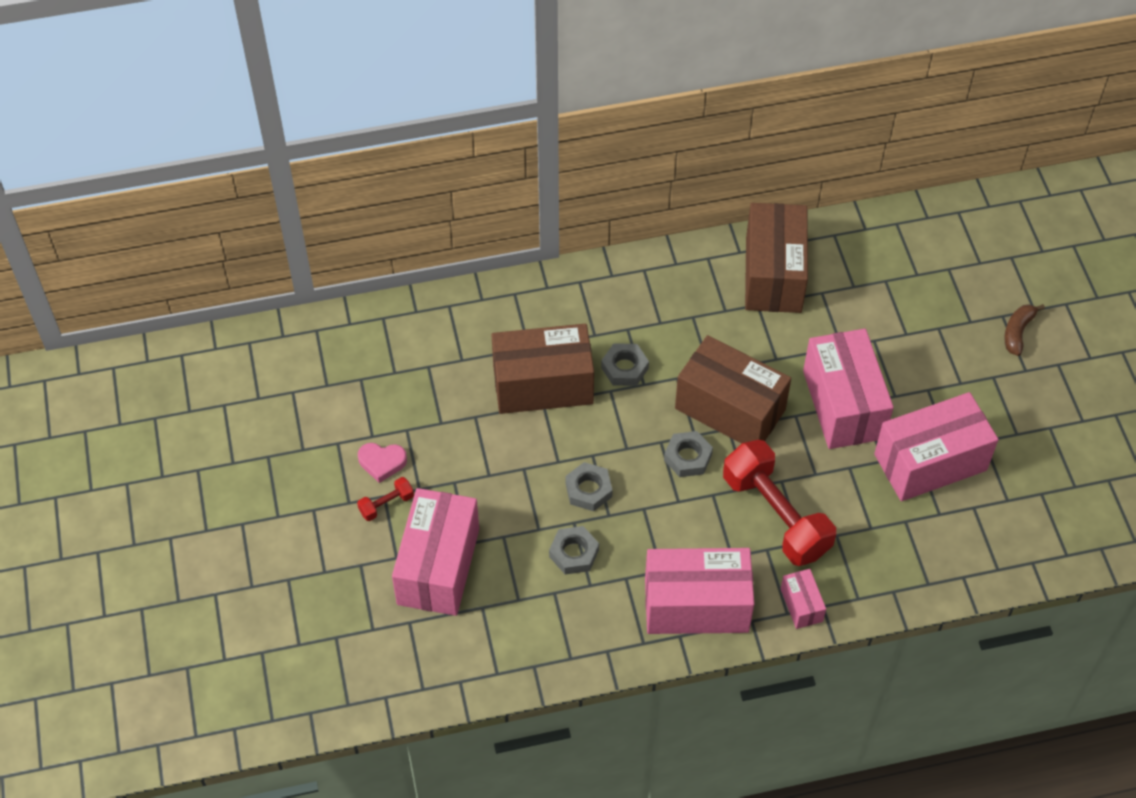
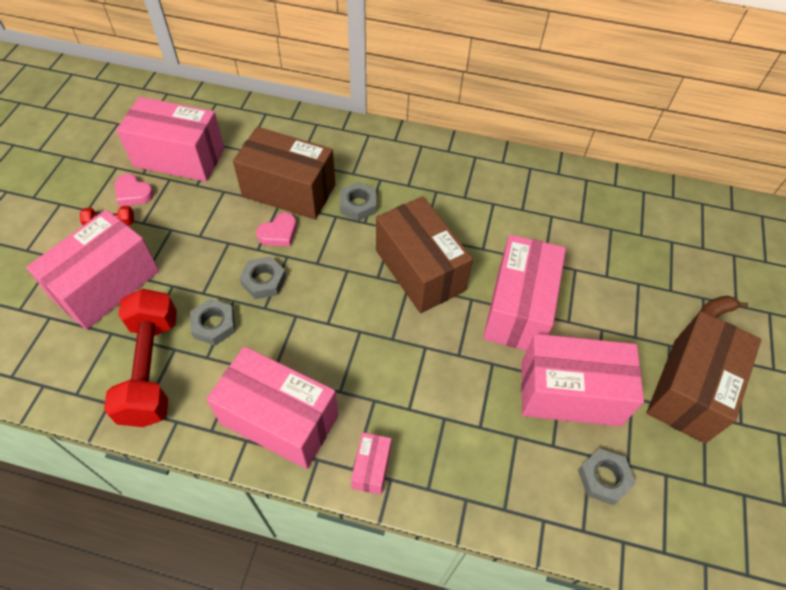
camera: 25 degrees right, 0 degrees up
(397, 400) = (179, 157): none -> pink box
(566, 435) = (278, 233): none -> pink heart
(688, 457) = (360, 292): grey nut -> grey nut (604, 478)
(773, 274) = (519, 187): brown box -> brown box (689, 389)
(775, 515) = (401, 374): red dumbbell -> red dumbbell (151, 368)

